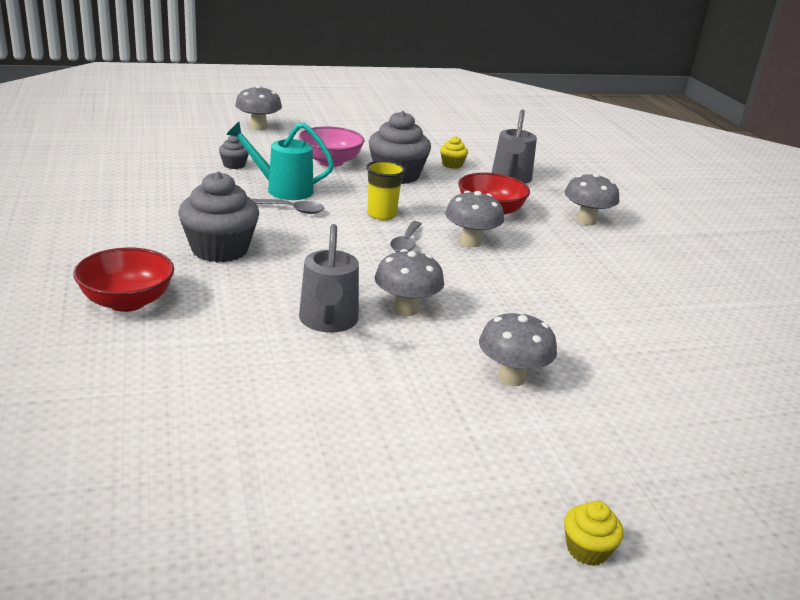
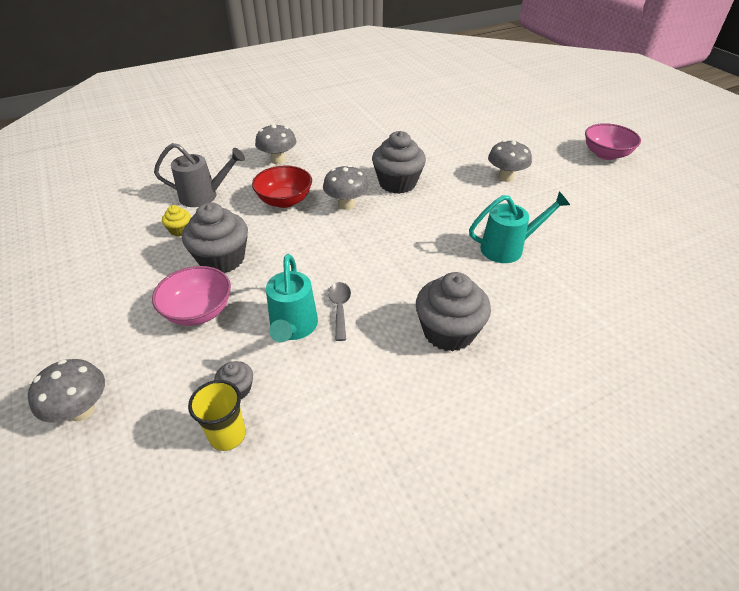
camera: 100 degrees left, 15 degrees up
(127, 301) = (570, 356): red bowl -> none
(328, 322) = (508, 248): grey watering can -> turquoise watering can
(381, 215) = (321, 253): yellow cup -> yellow cup (227, 435)
(406, 243) = (367, 233): grey spoon -> none
(406, 309) = (465, 220): grey mushroom -> none
(514, 283) = (397, 183): none -> grey cupcake
(587, 549) = (606, 154): yellow cupcake -> pink bowl

